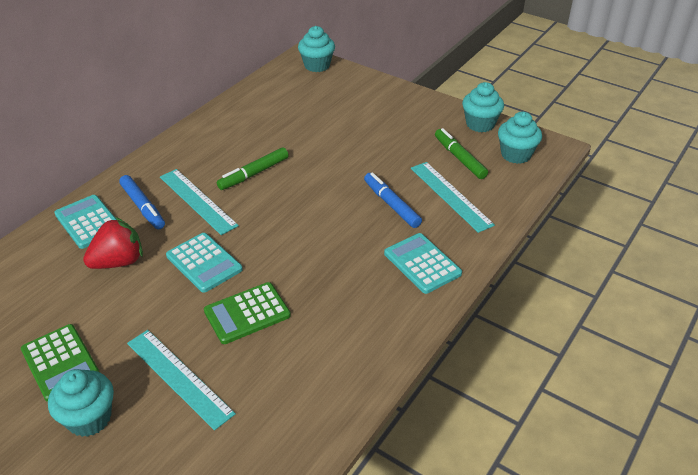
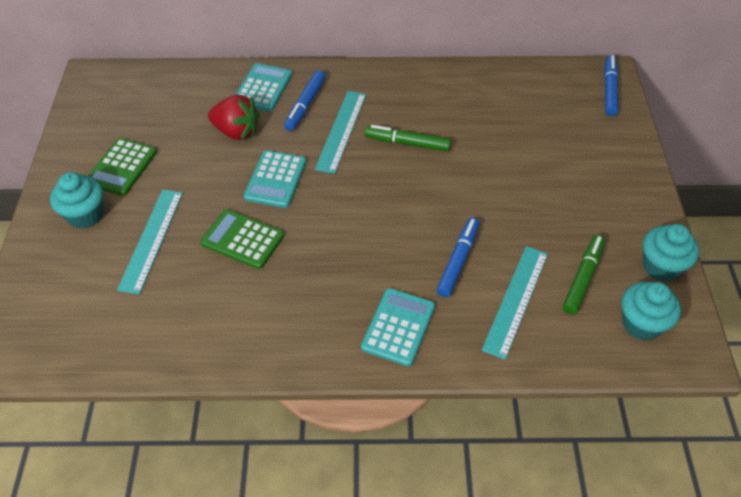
camera: 55 degrees right, 10 degrees up
(317, 65) = (609, 90): turquoise cupcake -> blue marker

